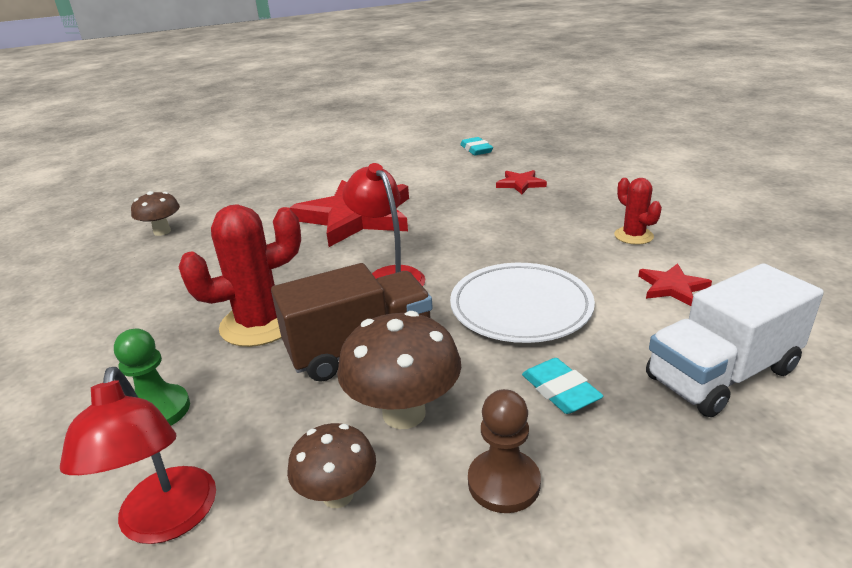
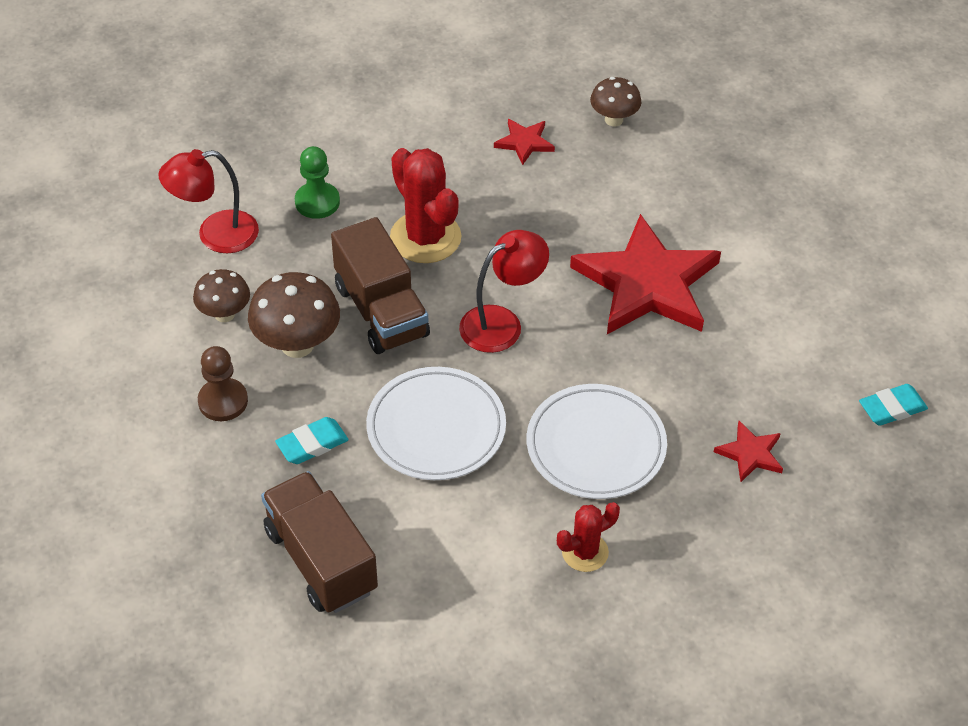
camera: 85 degrees right, 20 degrees up
(525, 233) = (596, 446): none -> white plate
(672, 287) = (464, 561): red star -> red star (524, 142)
(721, 374) = (321, 560): white truck -> brown truck

